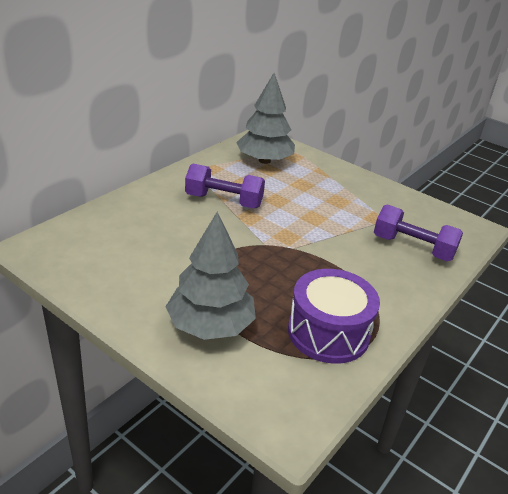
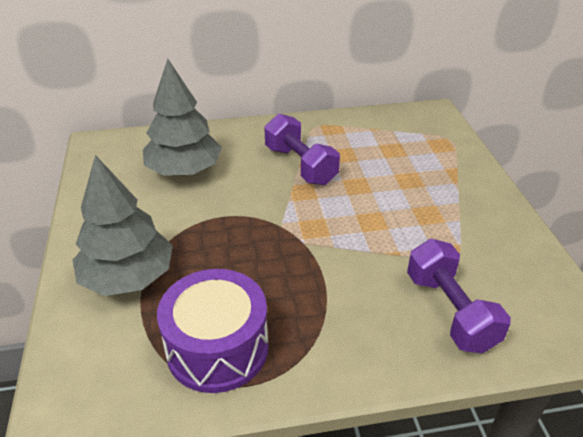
camera: 45 degrees right, 5 degrees up
(264, 160) = (401, 139): grey tree -> grey tree (184, 170)

